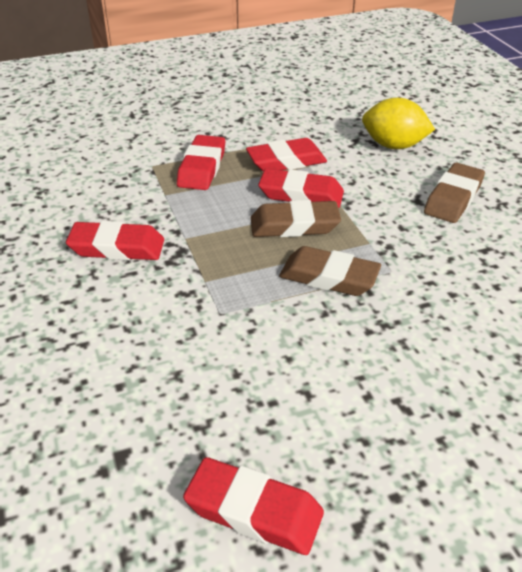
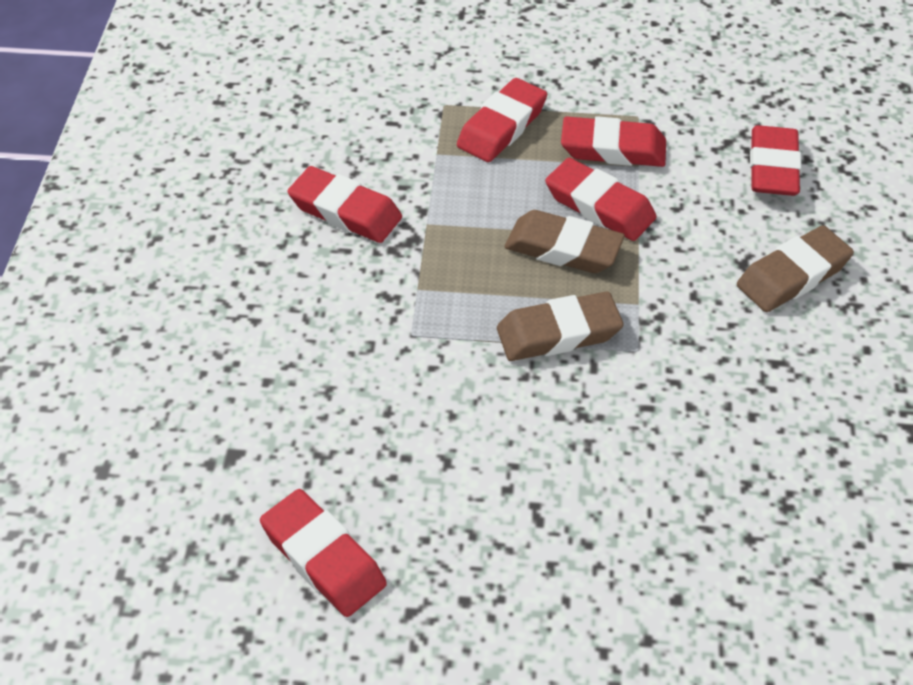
camera: 25 degrees right, 10 degrees up
(329, 277) = (558, 333): brown eraser -> brown eraser turned 60 degrees counterclockwise
(394, 146) = (773, 167): yellow lemon -> red eraser

